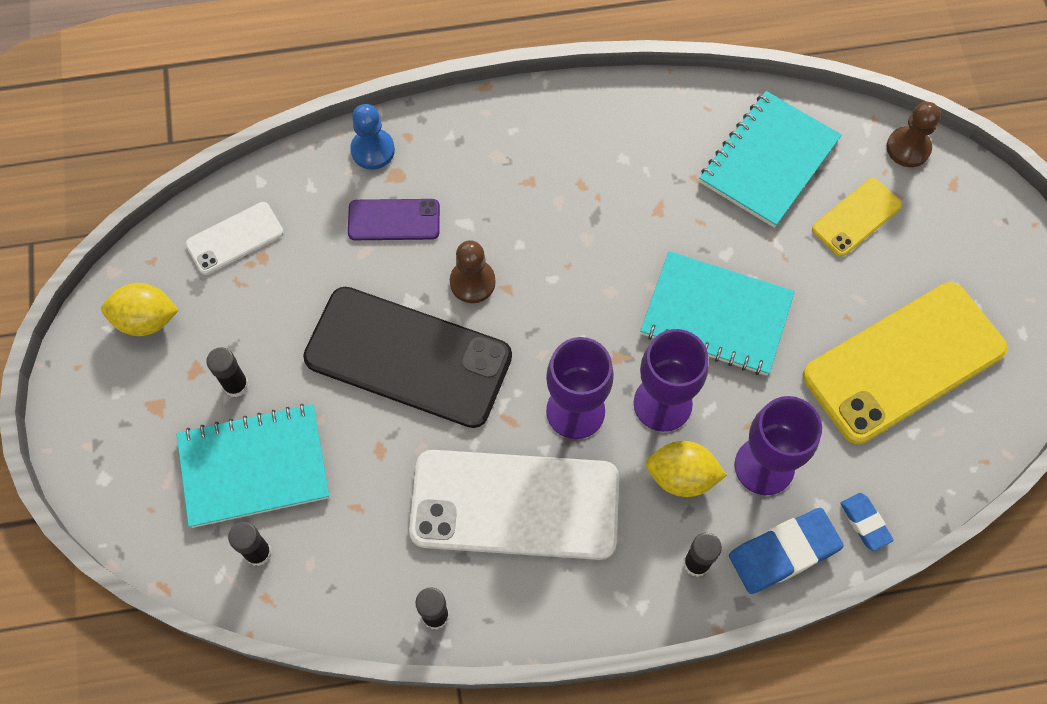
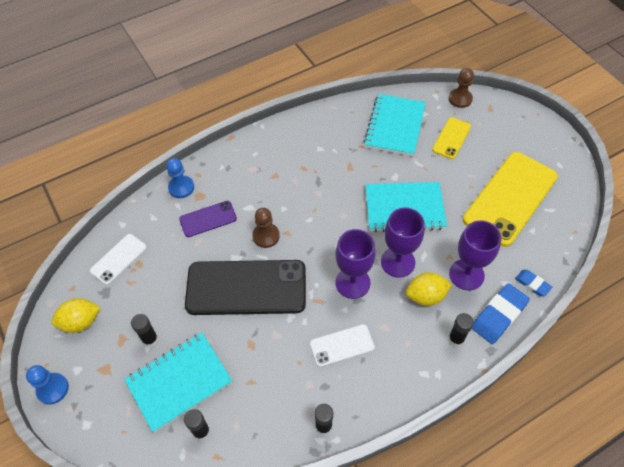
camera: 20 degrees left, 10 degrees down
(74, 408) = (53, 389): none -> blue pawn
(515, 504) = (342, 345): white phone -> white phone, size x0.49

